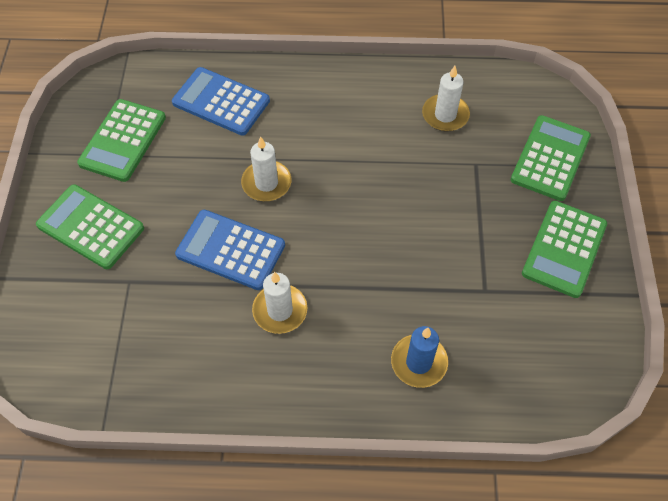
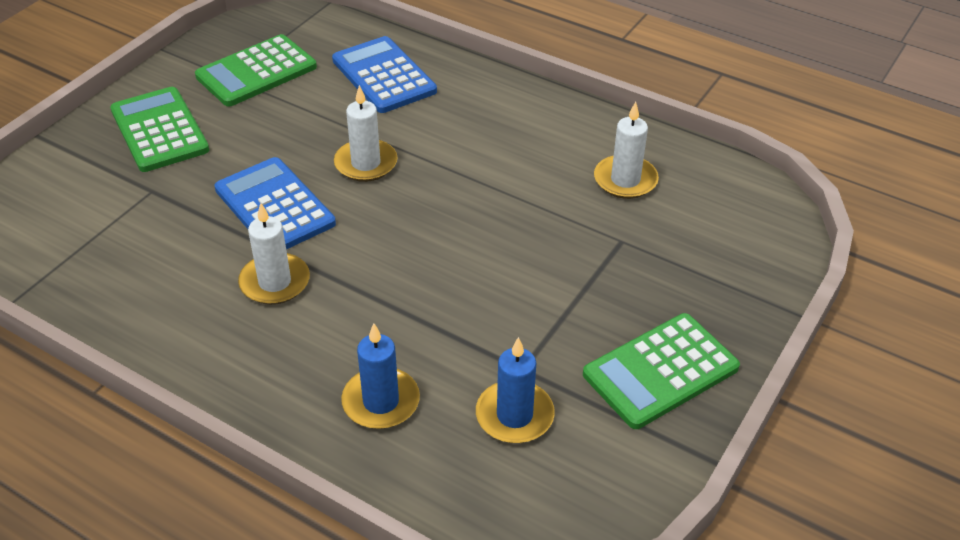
camera: 30 degrees right, 15 degrees down
(505, 327) = (514, 415): none -> blue candle
(550, 158) = (722, 272): green calculator -> none

